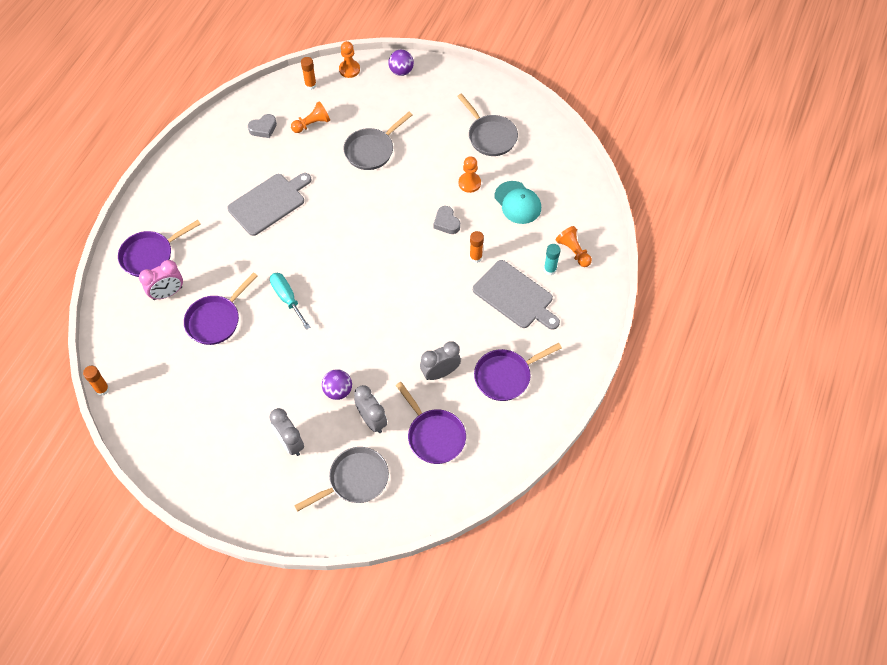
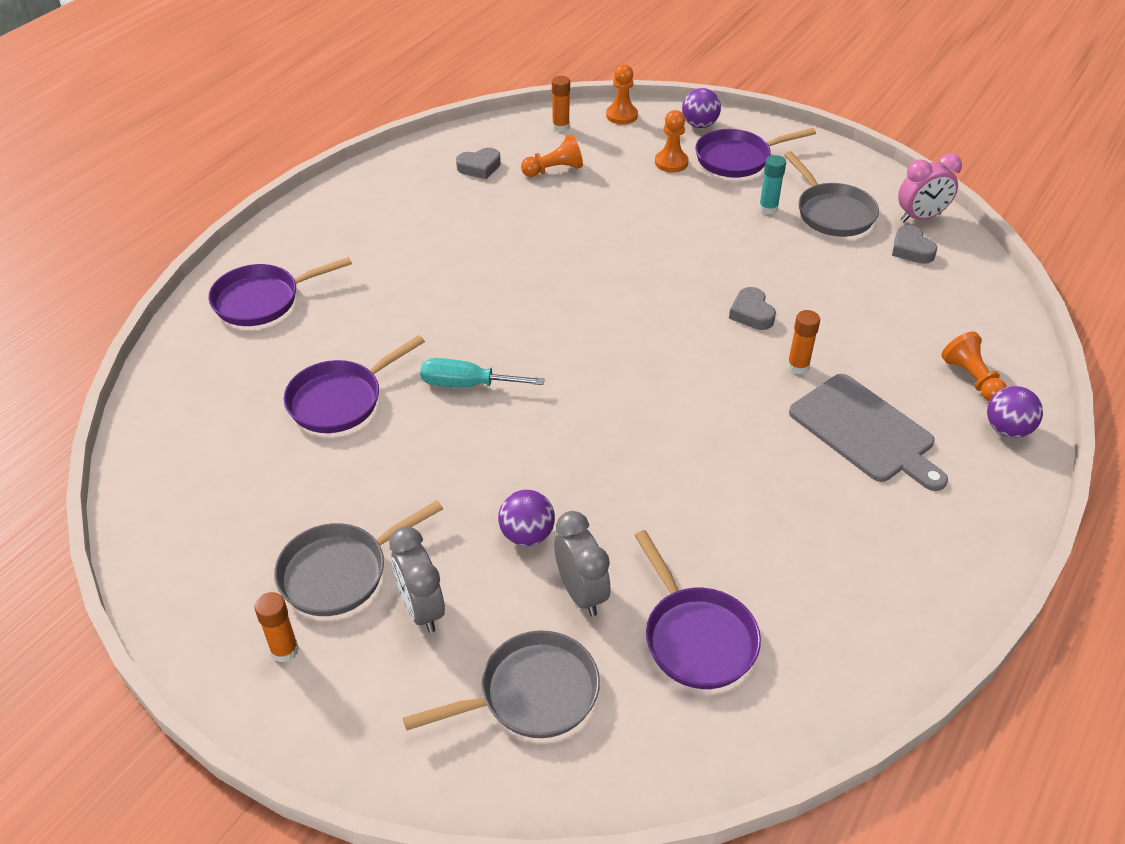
camera: 10 degrees right, 15 degrees down
(102, 389) = (119, 475): orange glue stick -> orange glue stick (284, 650)
(167, 293) = (273, 352): pink clock -> pink clock (920, 217)
(269, 203) = (466, 255): grey cutting board -> none
(287, 298) = (467, 384): turquoise screwdriver -> turquoise screwdriver turned 60 degrees counterclockwise
(371, 150) = (641, 209): grey pan -> grey pan (340, 572)
(440, 373) = (719, 532): grey clock -> none
(469, 183) = (794, 267): orange pawn -> orange pawn (671, 162)
(506, 376) = (842, 554): purple pan -> purple pan (737, 158)
(517, 202) = (874, 301): turquoise cap -> none
(538, 159) = (911, 249): none -> grey heart
(550, 269) = (929, 400): turquoise glue stick -> turquoise glue stick (768, 208)
(592, 283) = (1007, 429): none -> purple ball

